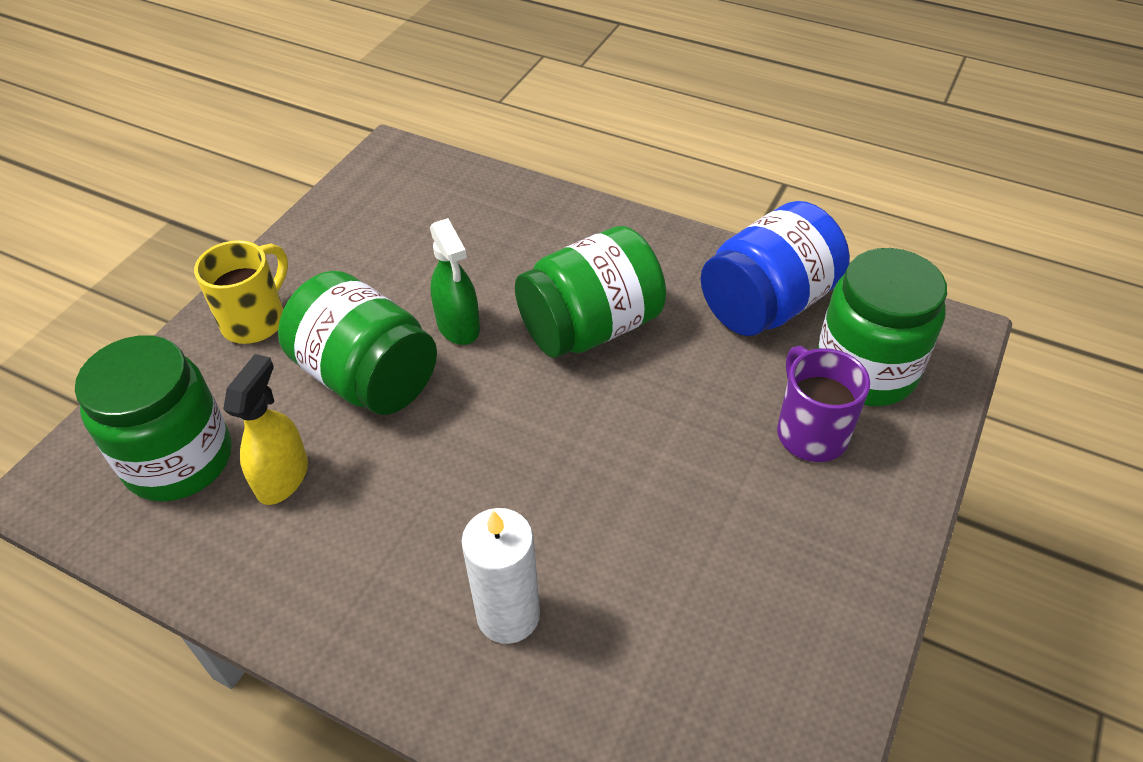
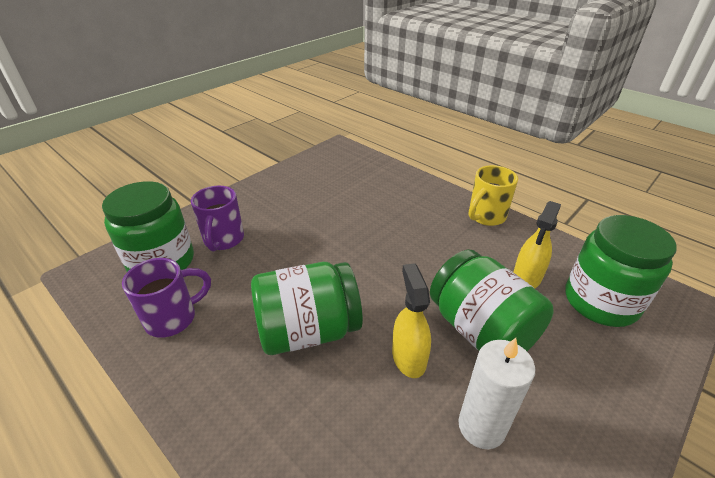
camera: 165 degrees left, 10 degrees down
(255, 320) = (592, 409): yellow mug -> yellow mug (486, 216)
(458, 326) = (408, 357): green spray bottle -> yellow spray bottle
(508, 615) = (406, 205): white candle -> white candle (481, 426)
(767, 304) = (173, 318): blue jar -> purple mug

